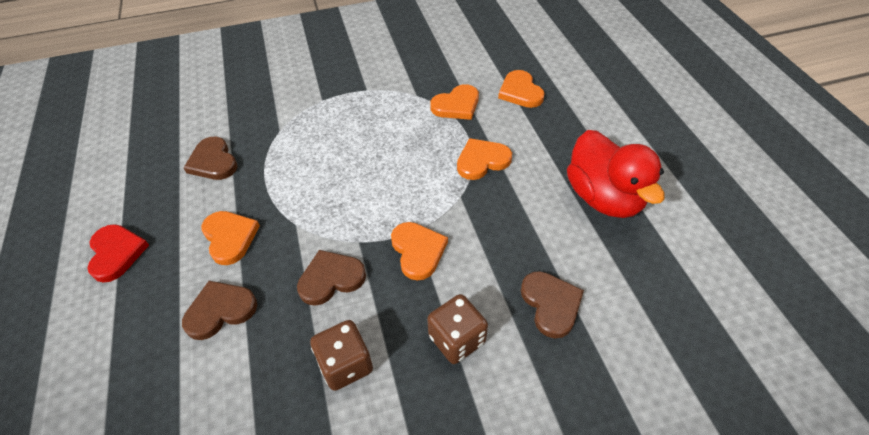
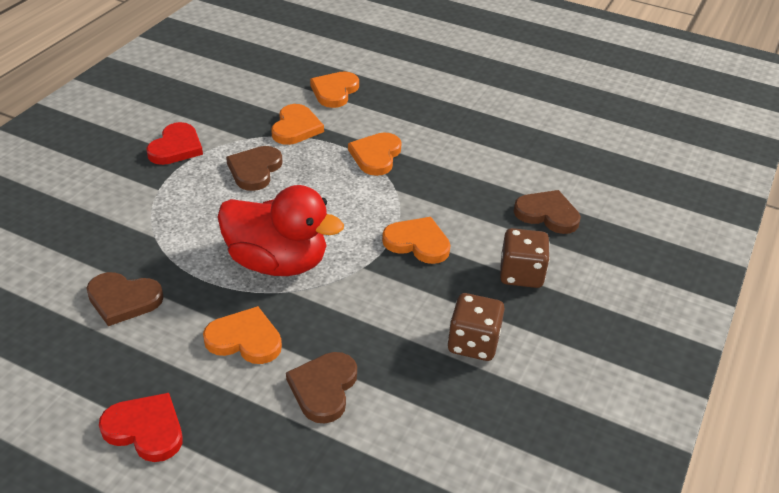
camera: 50 degrees left, 10 degrees down
(331, 279) = (380, 304): brown heart -> brown heart (255, 170)
(368, 77) = (176, 147): none -> red heart
(520, 92) = (334, 91): orange heart -> orange heart turned 90 degrees clockwise
(603, 197) = (492, 131): red duck -> red duck (277, 262)

